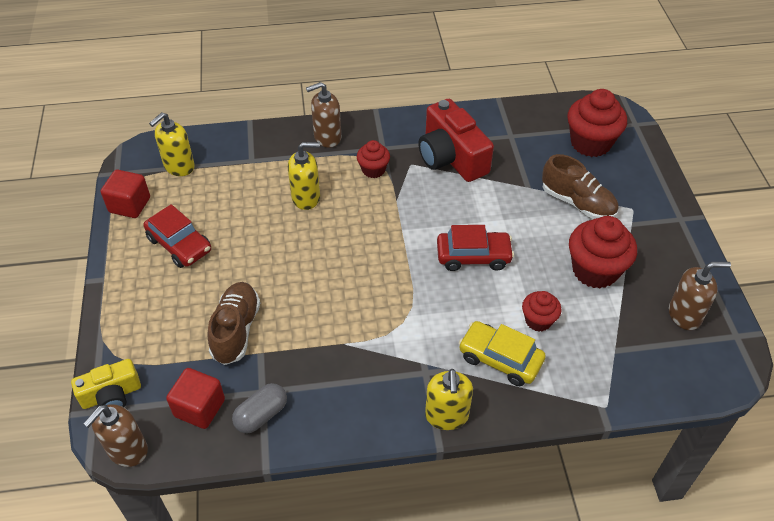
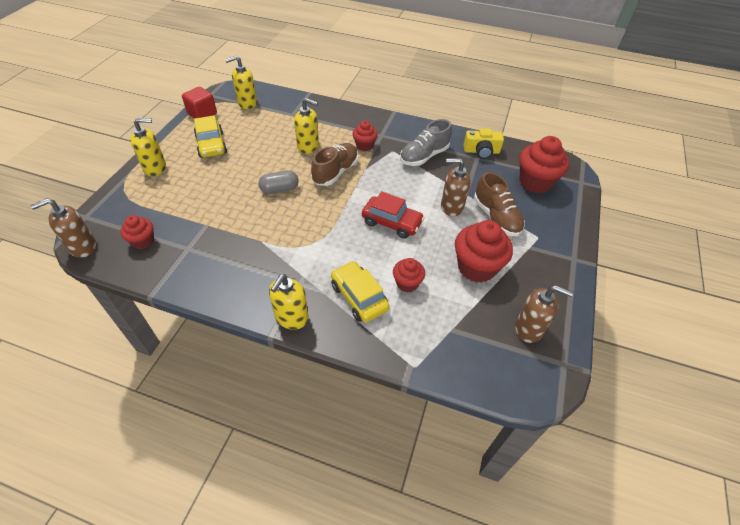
camera: 25 degrees right, 0 degrees up
(111, 395) = (102, 212): yellow camera -> yellow camera (481, 151)
(131, 306) = (155, 168): none -> yellow soap dispenser
(179, 244) = (211, 145): red car -> yellow car
(199, 408) = (143, 241): red cube -> red cupcake
(236, 330) = (202, 205): brown shoe -> brown shoe (335, 172)
(261, 415) = (174, 262): grey capsule -> grey capsule (279, 189)
(327, 137) = (349, 117): brown soap dispenser -> brown soap dispenser (451, 207)
(451, 157) = (424, 156): red camera -> grey shoe

